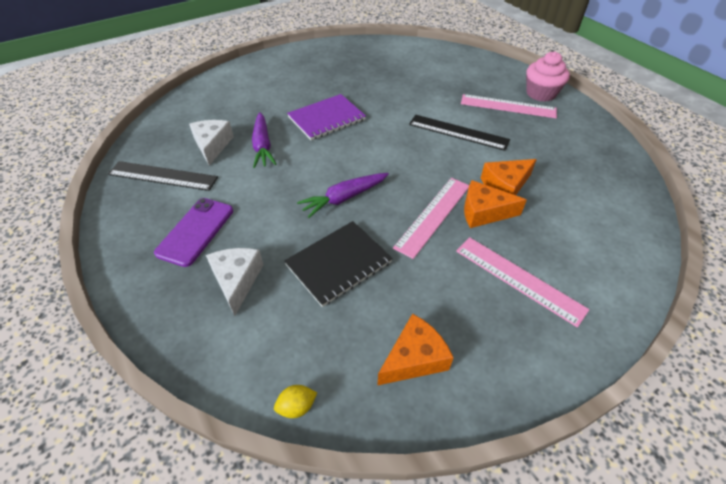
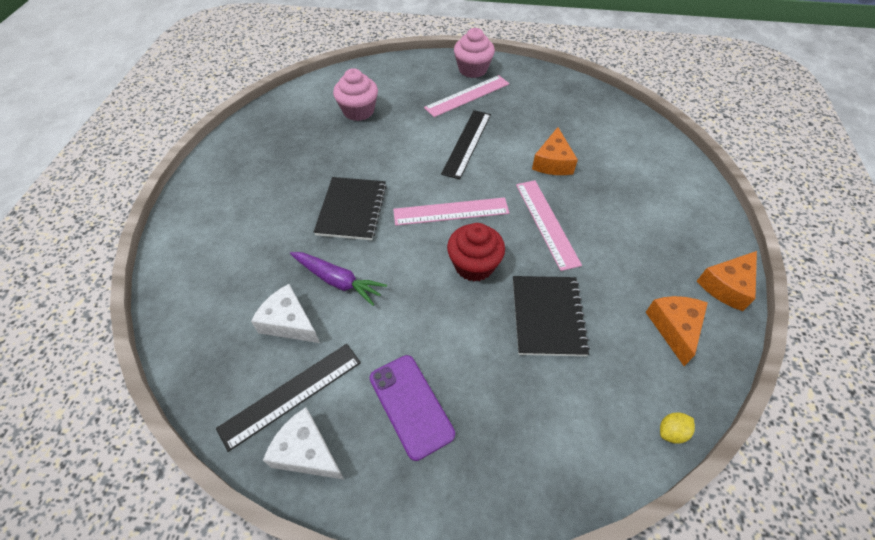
camera: 50 degrees left, 5 degrees up
(237, 281) = (507, 404): white cheese -> white cheese (306, 452)
(297, 406) = (671, 432): yellow lemon -> yellow lemon turned 45 degrees clockwise
(326, 118) = (352, 209): purple notebook -> black notebook
(344, 198) = (474, 265): purple carrot -> red cupcake
(416, 72) = (358, 111): none -> pink cupcake
(458, 132) = (467, 143): black ruler -> black ruler turned 45 degrees counterclockwise
(484, 212) = (569, 193): orange cheese -> orange cheese (727, 286)
(518, 279) = (646, 222): pink ruler -> pink ruler (451, 211)

